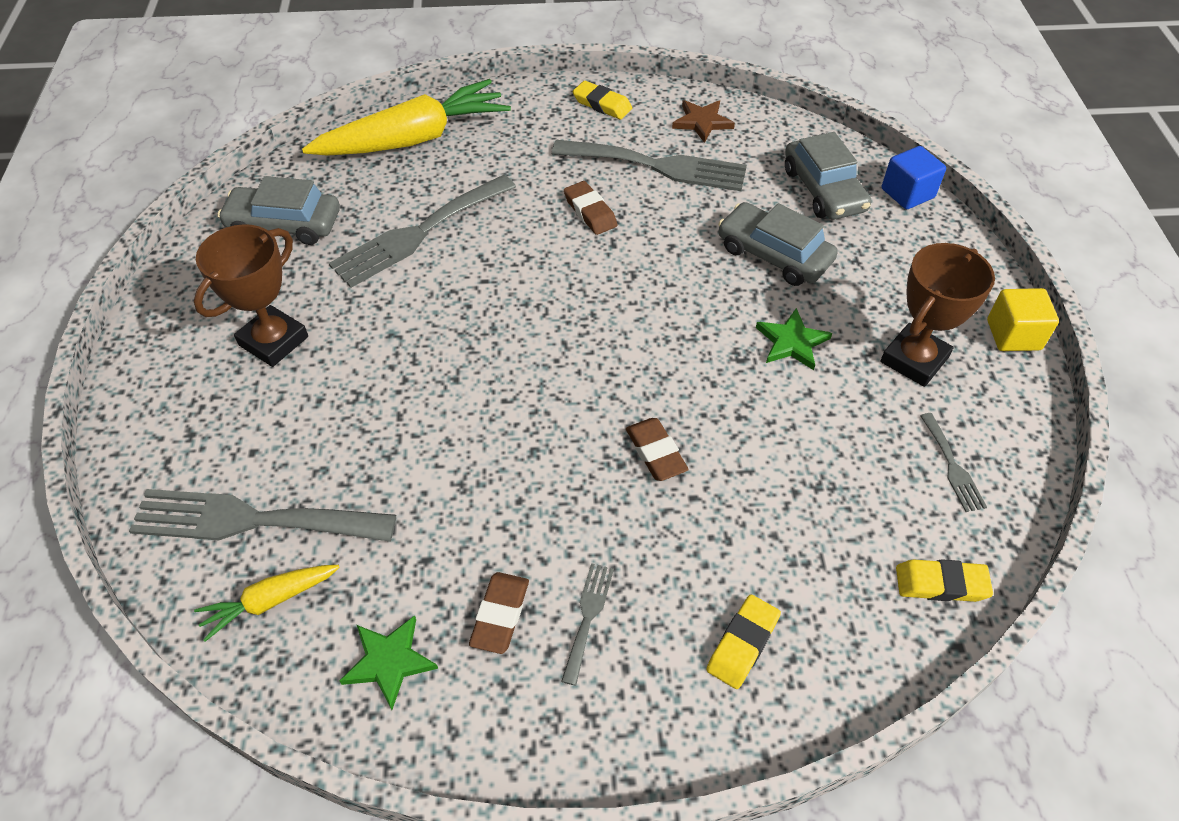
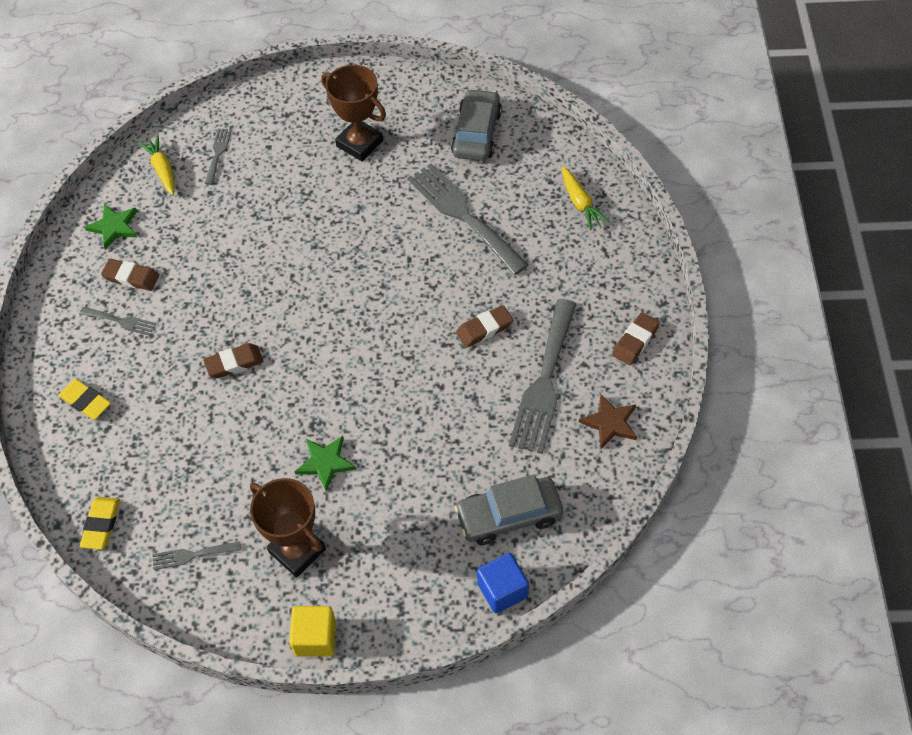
camera: 95 degrees right, 5 degrees up
(252, 520) = (218, 153): grey fork -> grey fork, size x0.46
(413, 139) = (580, 203): yellow carrot -> yellow carrot, size x0.47
(602, 104) = (635, 341): yellow eraser -> brown eraser
(774, 254) = (425, 462): grey car -> none

